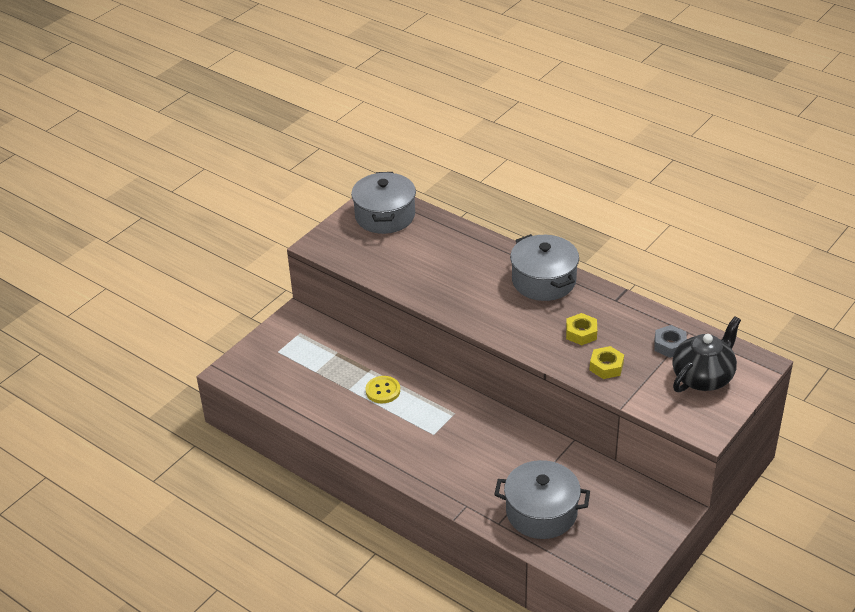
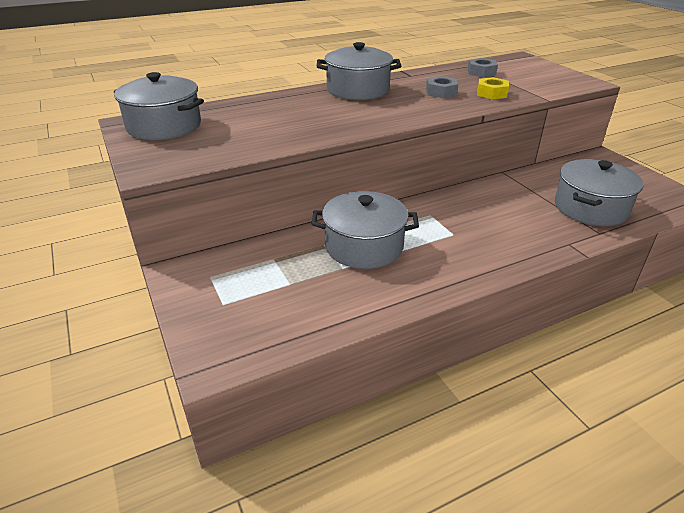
camera: 65 degrees left, 5 degrees down
(383, 391) = (364, 246): yellow button -> grey pot
(581, 333) = (441, 92): yellow nut -> grey nut
(703, 377) = (525, 71): black teapot -> none

